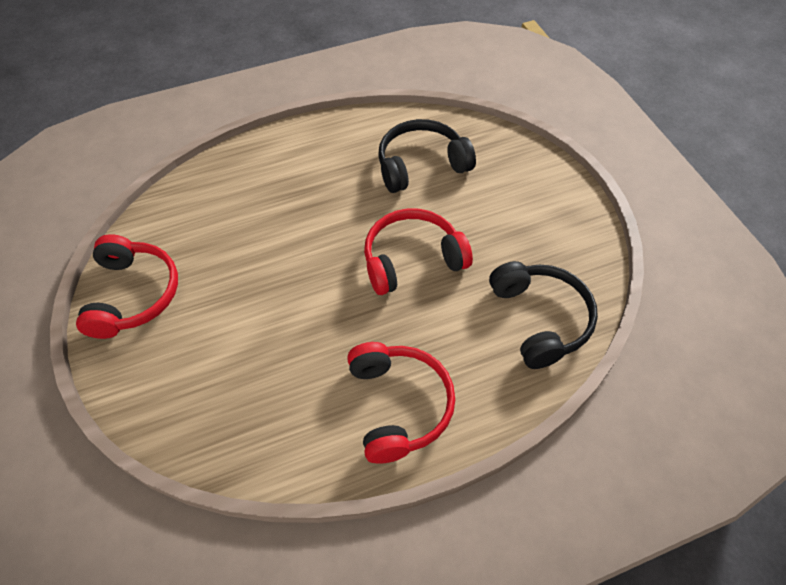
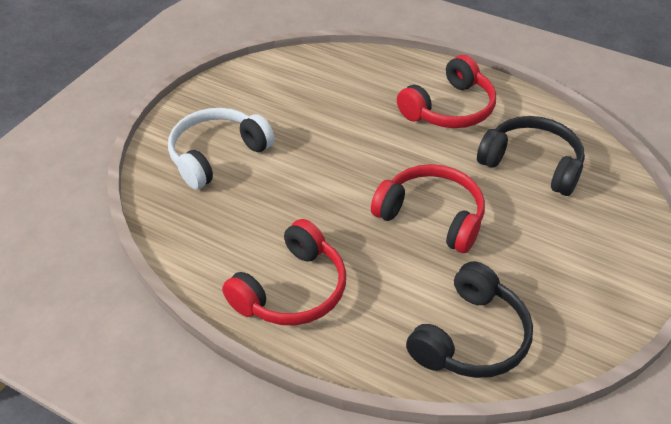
camera: 50 degrees right, 10 degrees down
(134, 295) = (236, 94): red headphones -> red headphones (450, 109)
(193, 360) = (217, 155): none -> white headphones

